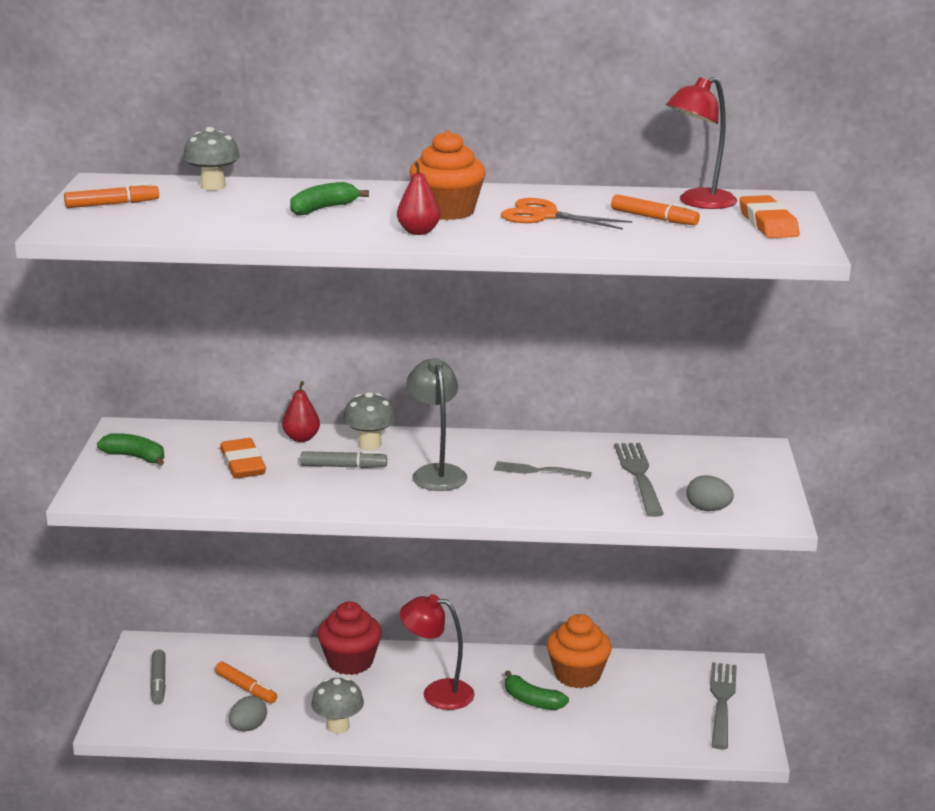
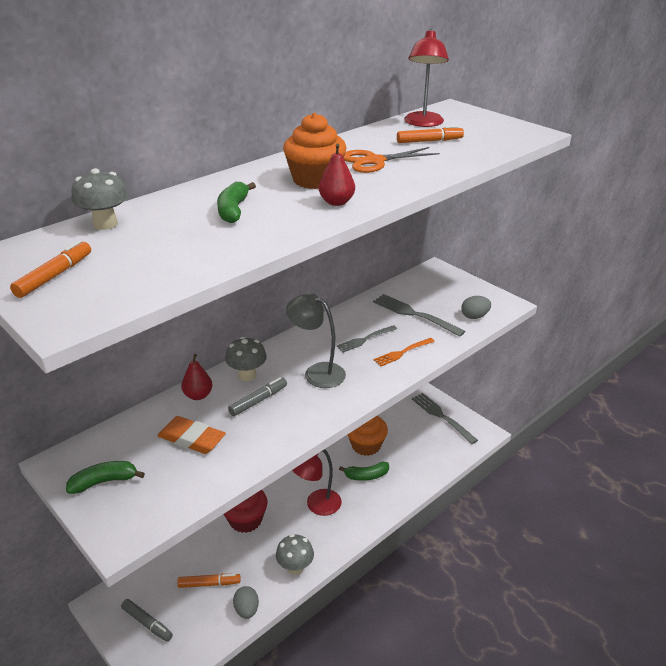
camera: 45 degrees left, 10 degrees up
(555, 499) = (402, 352): none -> orange fork
(768, 223) = (483, 124): orange eraser -> none

